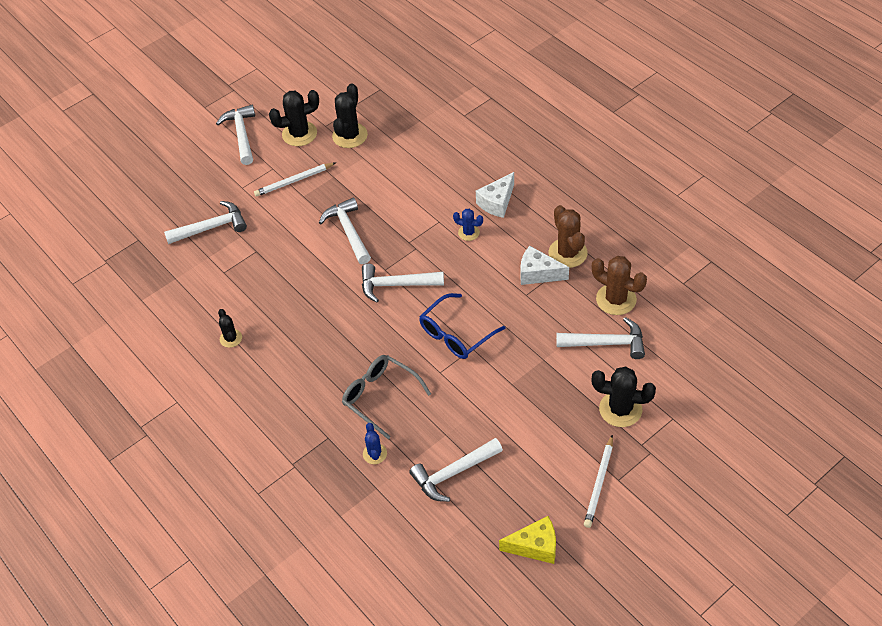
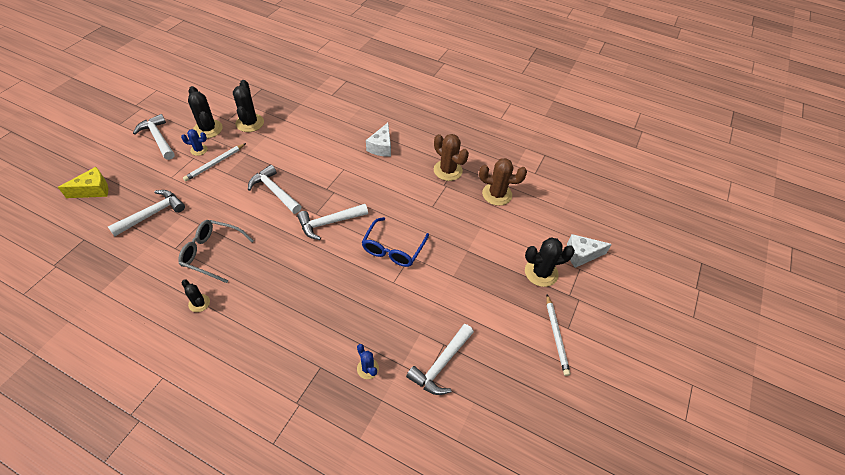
camera: 30 degrees left, 0 degrees up
(299, 134) = (208, 129): black cactus -> black cactus turned 75 degrees counterclockwise
(380, 397) = (352, 317): grey glasses -> grey glasses (212, 253)
(468, 232) = (370, 172): blue cactus -> blue cactus (199, 150)
(535, 546) = (536, 407): yellow cheese -> yellow cheese (93, 190)
(538, 273) = (434, 189): white cheese -> white cheese (581, 255)
(607, 343) = (506, 226): white hammer -> none

